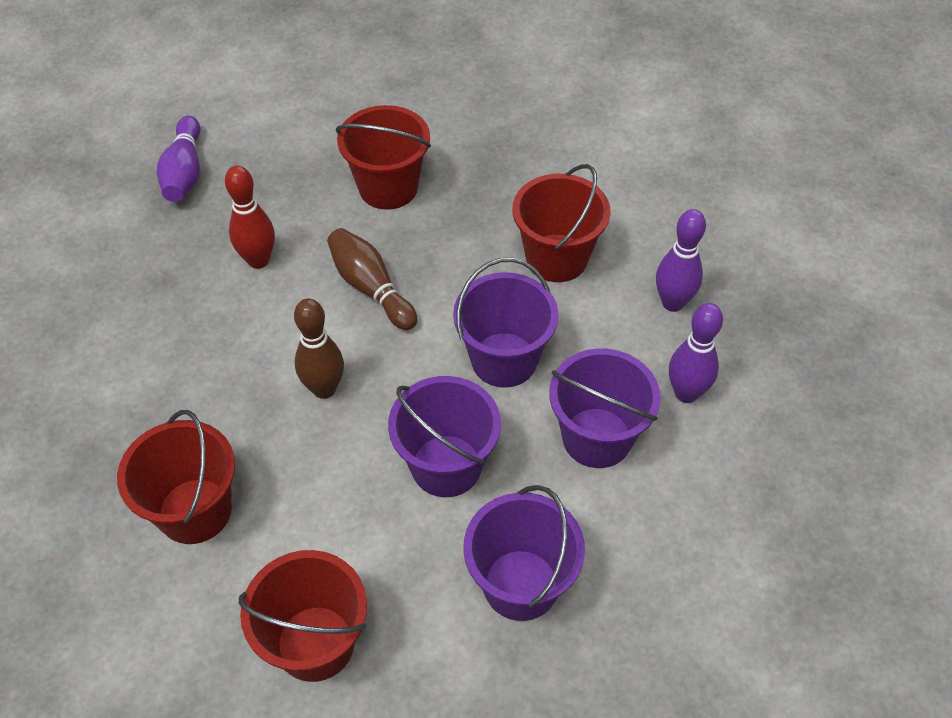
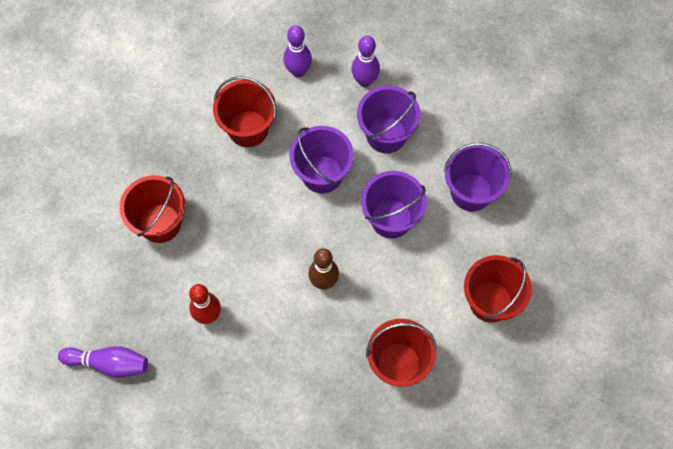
camera: 80 degrees left, 15 degrees up
(371, 288) = (248, 245): brown bowling pin -> none

